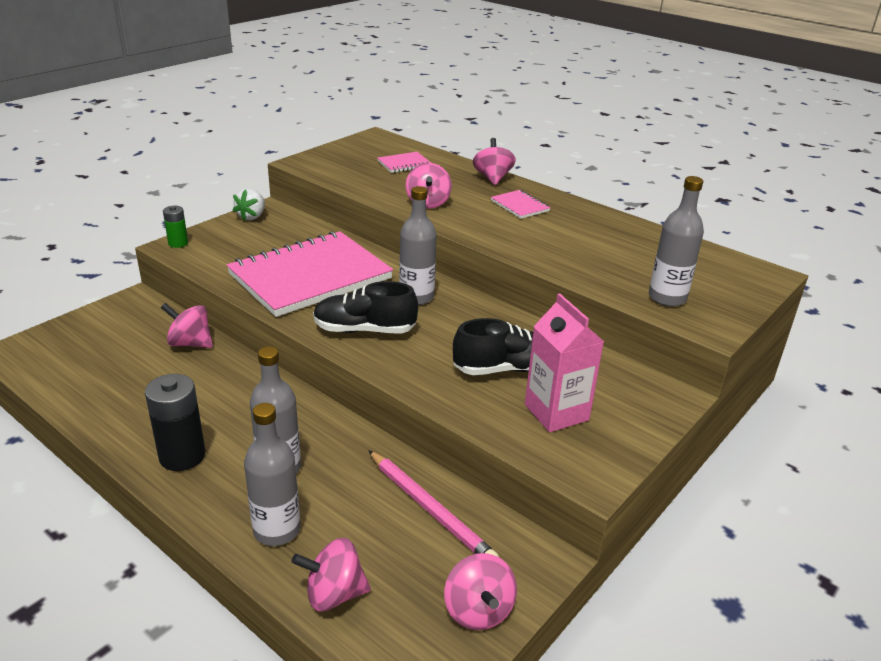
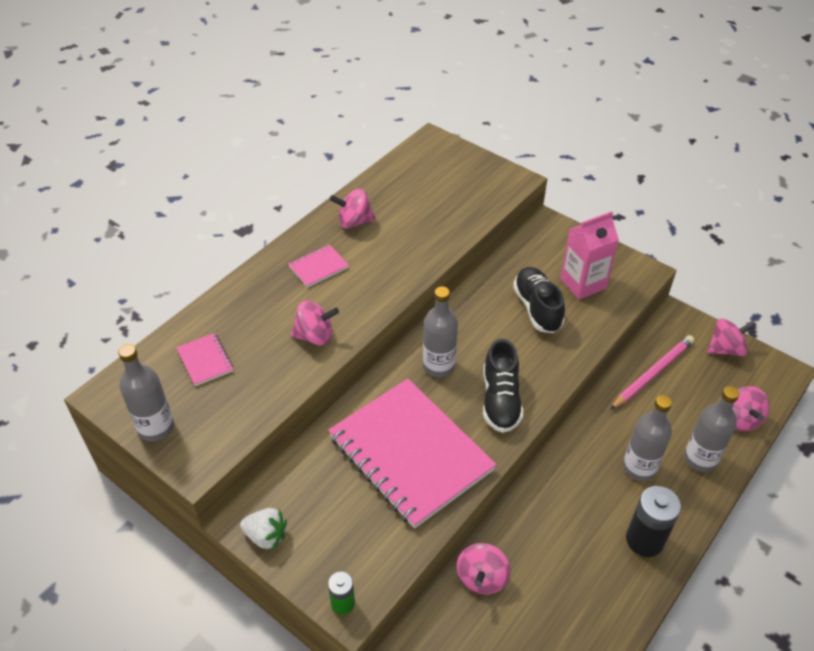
camera: 90 degrees left, 15 degrees up
(492, 178) = (248, 285): pink spinning top -> pink spinning top (354, 222)
(667, 298) = (478, 195): grey bottle -> grey bottle (156, 428)

